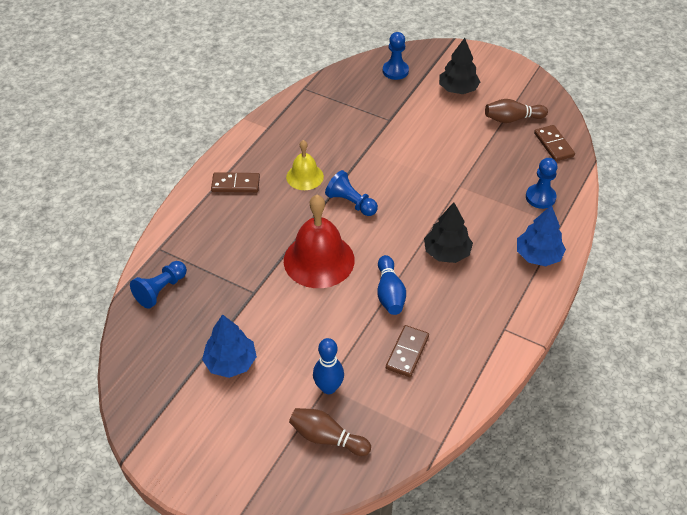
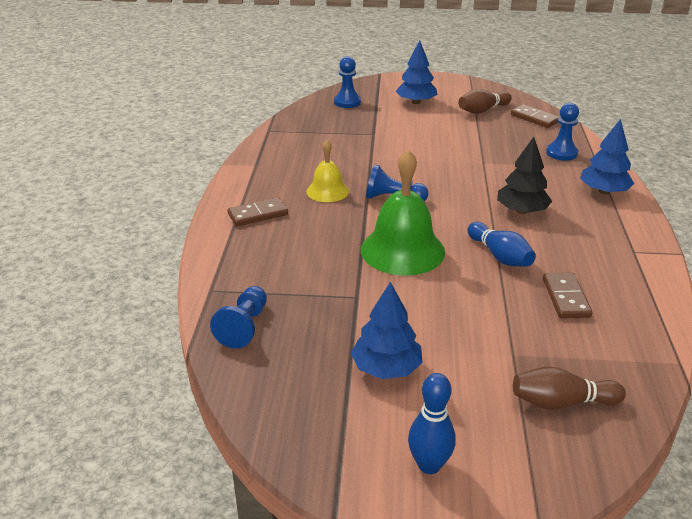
camera: 25 degrees left, 15 degrees down
(319, 260) = (402, 250): red bell -> green bell
(328, 387) = (517, 355): blue bowling pin -> blue bowling pin (429, 465)
(458, 89) = (416, 102): black tree -> blue tree

